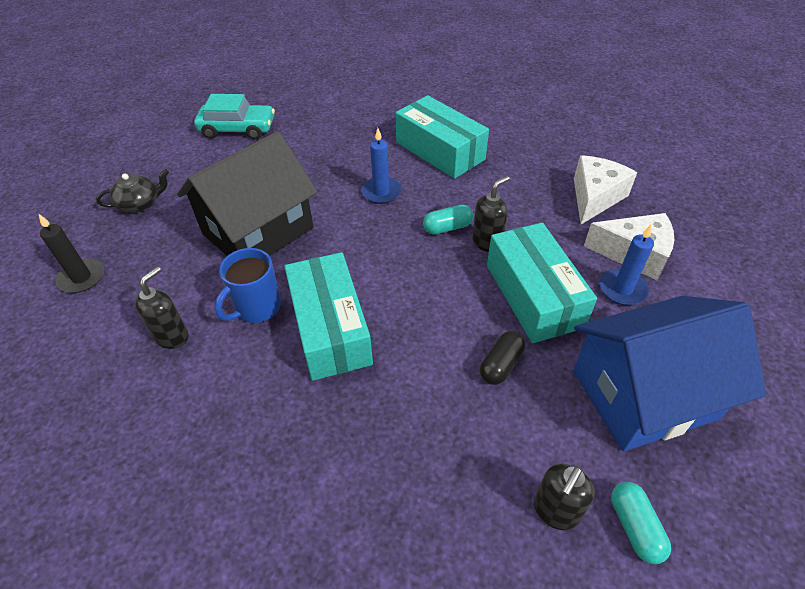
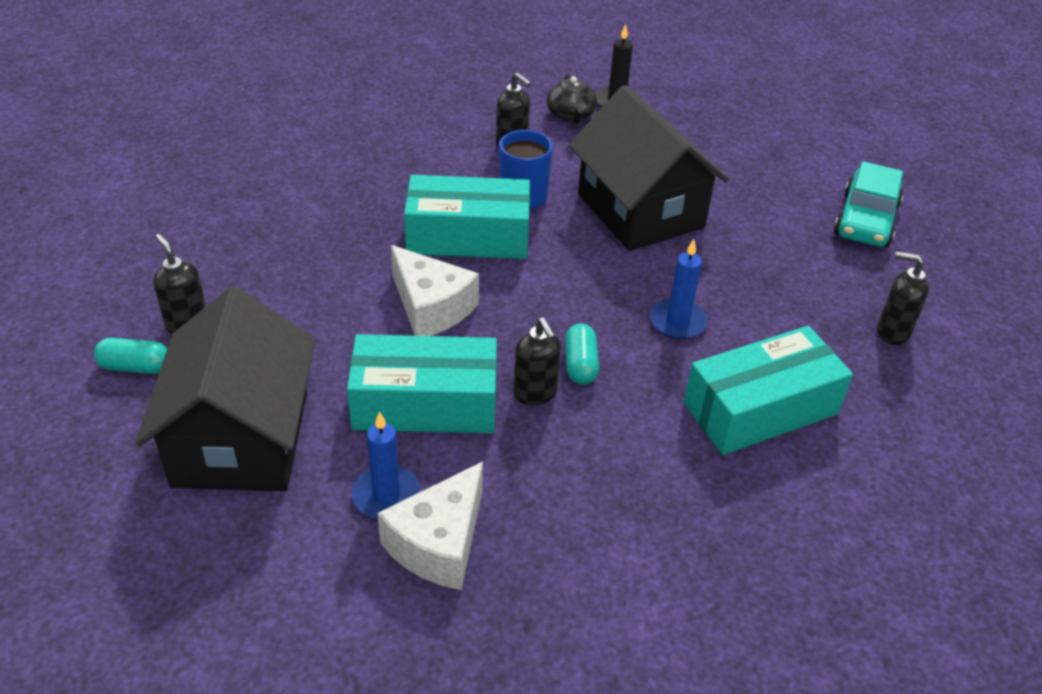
camera: 105 degrees right, 5 degrees down
(140, 204) = (721, 137): black teapot -> black teapot (571, 115)
(348, 113) = (892, 332): none -> black soap dispenser
(501, 365) = (349, 341): black capsule -> none
(594, 197) = (579, 556): white cheese -> white cheese (431, 307)
(643, 394) = (241, 439): blue house -> black house

